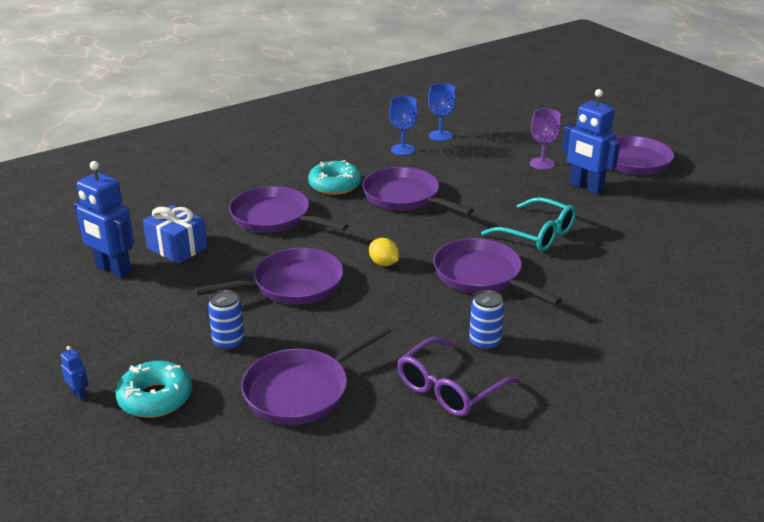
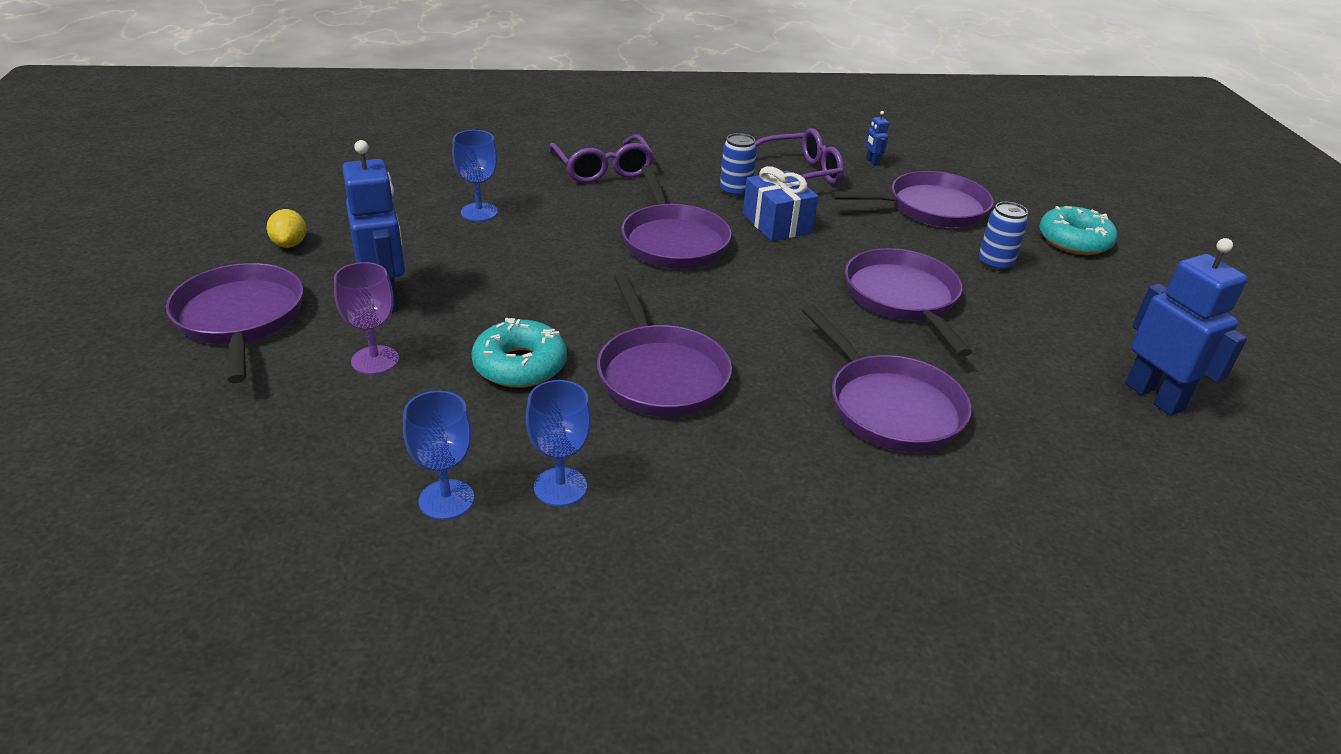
camera: 155 degrees left, 5 degrees up
(79, 394) = (1154, 265): blue robot -> blue robot (872, 162)
(177, 248) = (1057, 403): blue gift -> blue gift (777, 223)
(292, 285) = (903, 299): purple pan -> purple pan turned 75 degrees clockwise
(335, 185) = (755, 440): turquoise donut -> turquoise donut (520, 365)
(384, 263) = (773, 288): yellow lemon -> yellow lemon (290, 244)
(537, 234) = (550, 261): turquoise glasses -> none
(612, 324) = (603, 169): none -> purple glasses
(630, 252) = (479, 212): none -> blue goblet

